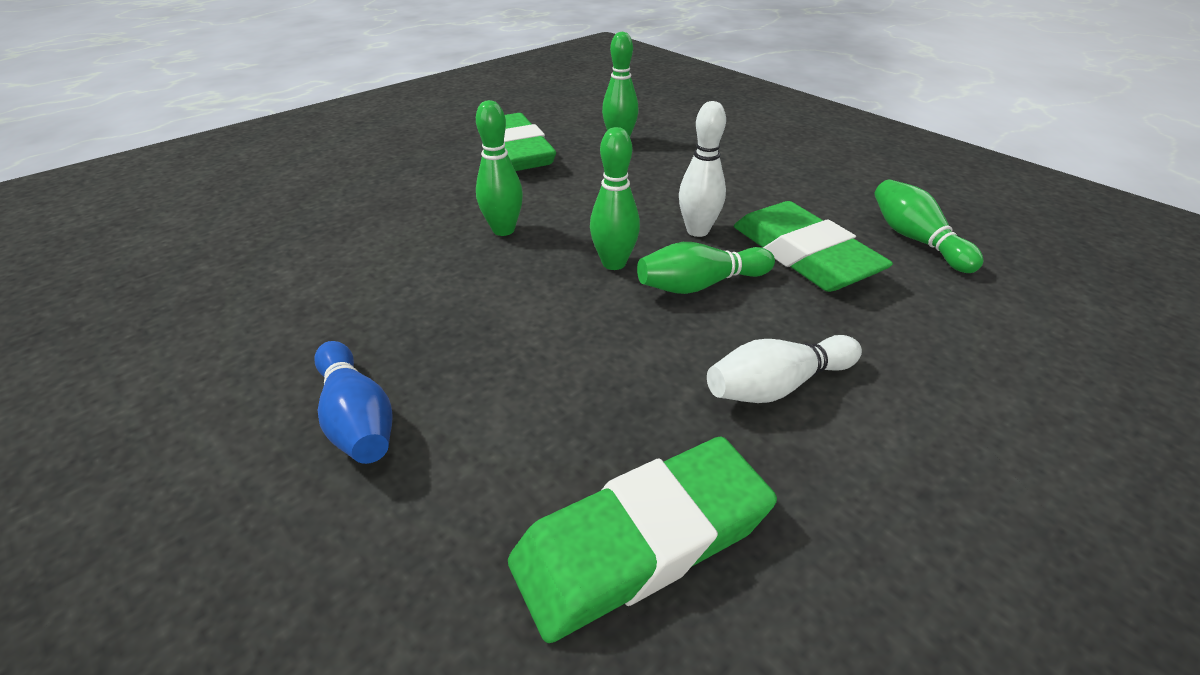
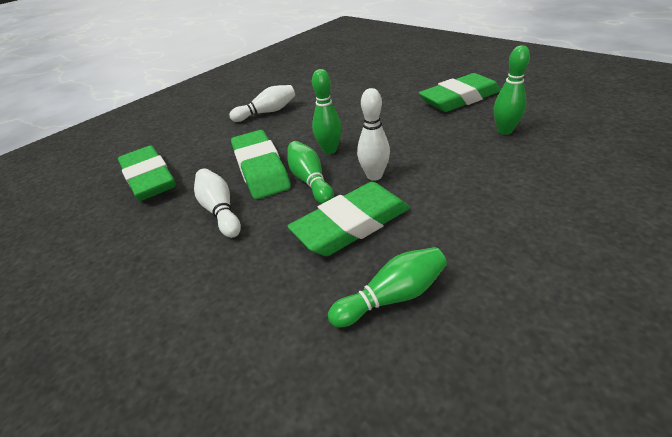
camera: 90 degrees right, 0 degrees up
(357, 418) = (224, 114): blue bowling pin -> none
(409, 339) = (267, 112): none -> white bowling pin
(503, 230) = (358, 114): green bowling pin -> none
(650, 340) = (260, 169): none -> green eraser

